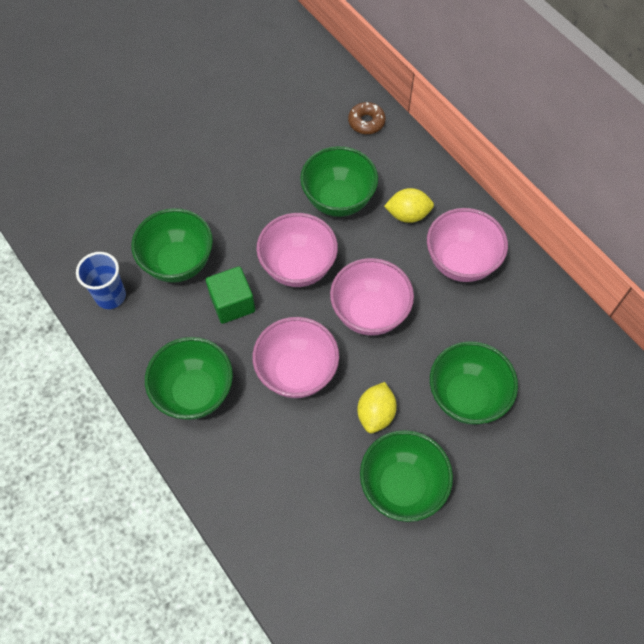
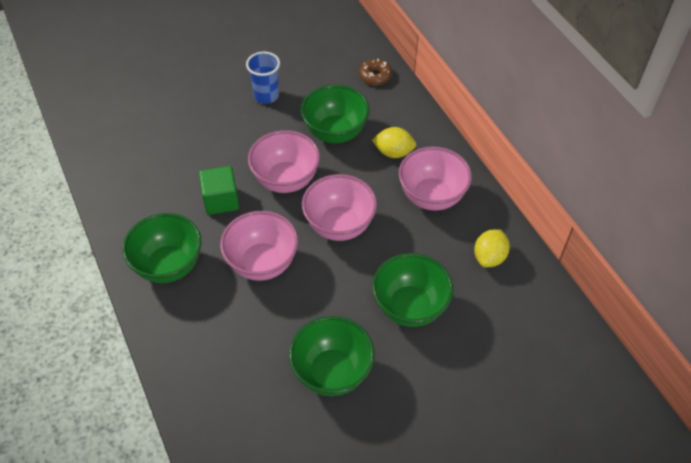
camera: 10 degrees right, 10 degrees down
(110, 296) = (119, 179): blue cup -> blue cup (266, 96)
(178, 263) = (184, 162): green bowl -> none
(375, 414) = (323, 308): yellow lemon -> yellow lemon (489, 257)

